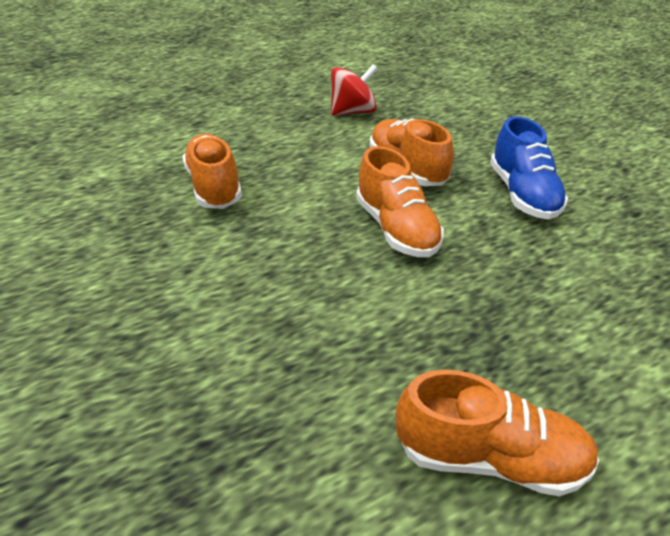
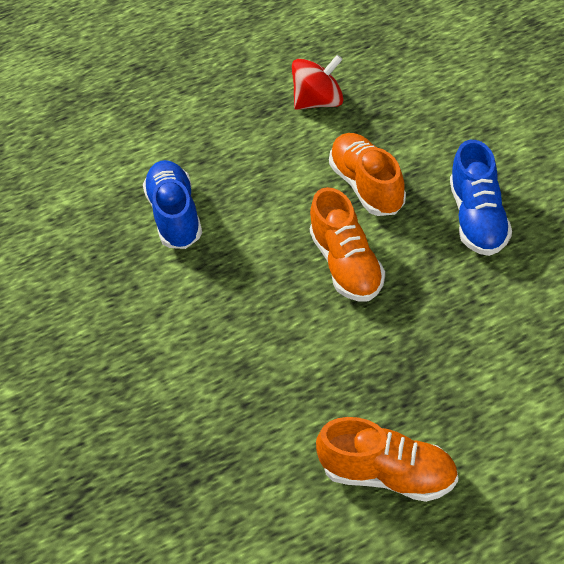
camera: 10 degrees right, 10 degrees up
(214, 186) = (175, 215): orange shoe -> blue shoe

